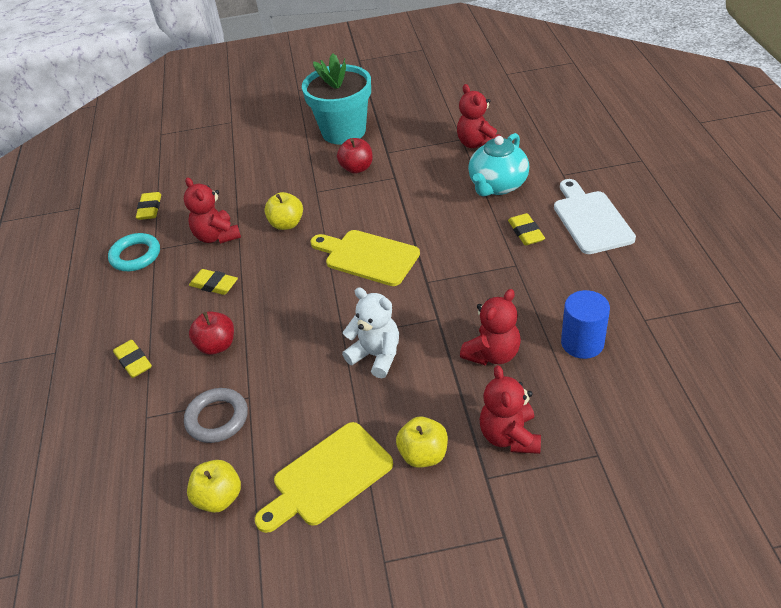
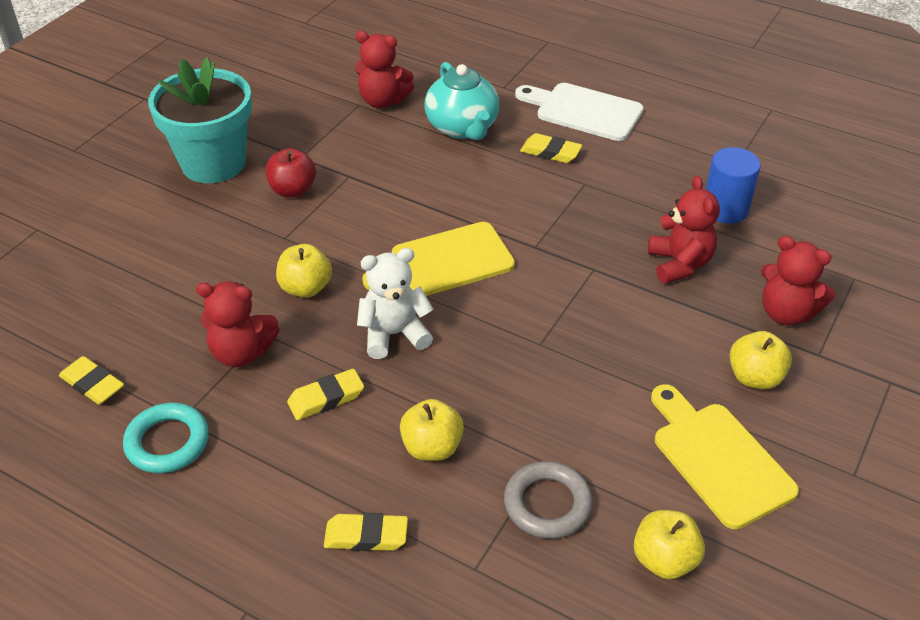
camera: 55 degrees left, 0 degrees up
(217, 345) = (432, 447): red apple -> yellow apple
(327, 477) = (718, 458): yellow cutting board -> yellow cutting board turned 150 degrees clockwise
(376, 356) = (595, 336): white teddy bear -> white teddy bear (394, 334)

